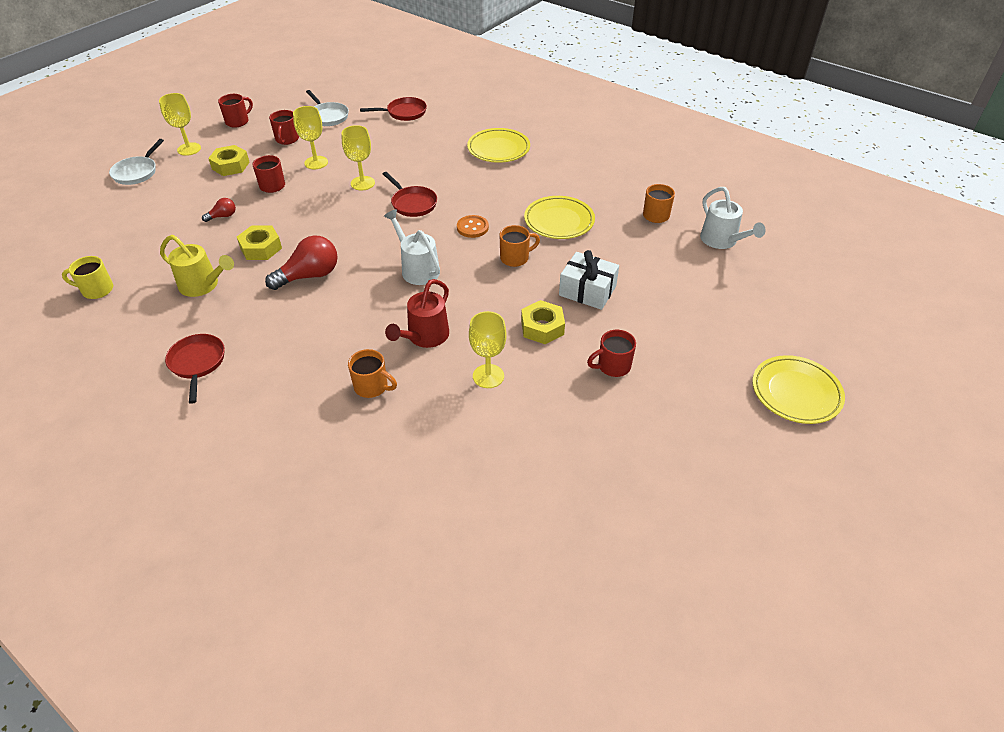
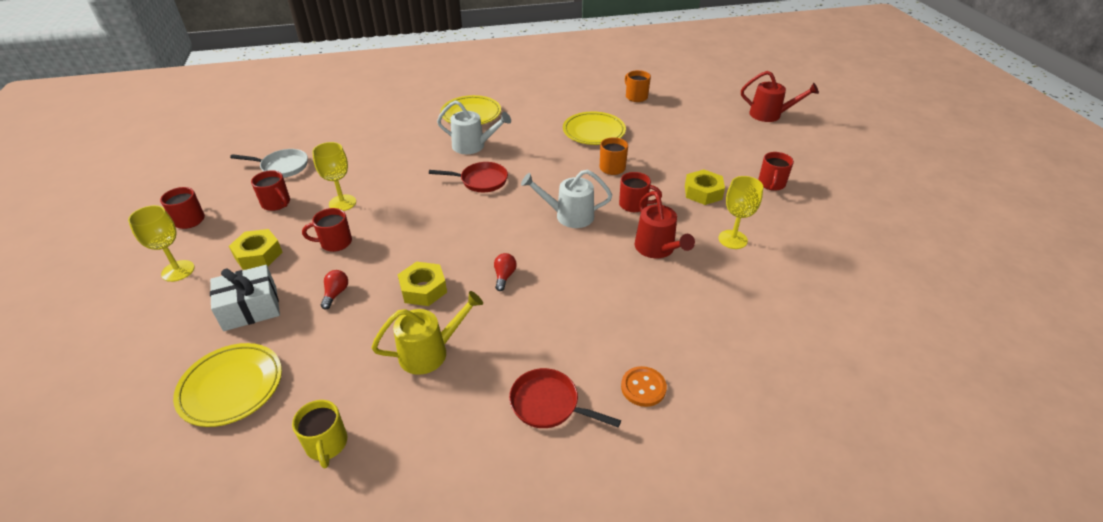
camera: 50 degrees left, 5 degrees down
(96, 290) = (326, 444): yellow mug -> yellow mug turned 60 degrees counterclockwise
(137, 172) = (152, 327): white pan -> none
(309, 276) = (504, 276): red light bulb -> red light bulb, size x0.50
(362, 183) = (414, 192): yellow goblet -> none
(372, 386) = (690, 303): orange mug -> none
(404, 113) = (349, 130): red pan -> none
(472, 227) = (551, 168): orange button -> orange button (643, 387)
(473, 296) = (634, 205): none -> red mug
(587, 291) = (684, 157): white gift -> white gift (250, 308)
(722, 241) = (690, 90): white watering can -> white watering can (473, 146)
(752, 314) = (770, 115): none -> red watering can
(796, 393) = (852, 136): yellow plate -> yellow plate (231, 387)

